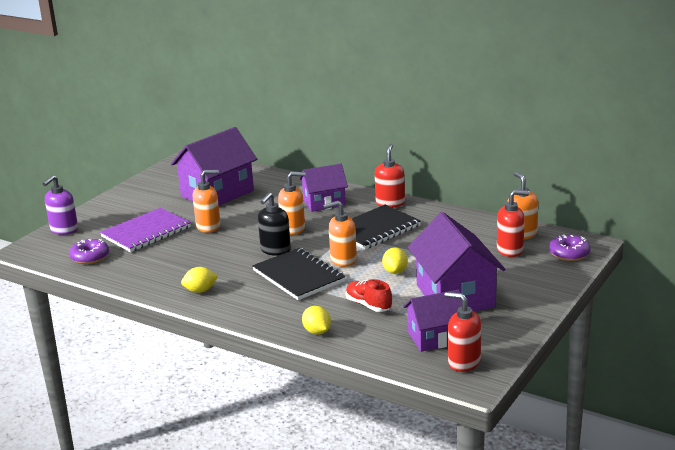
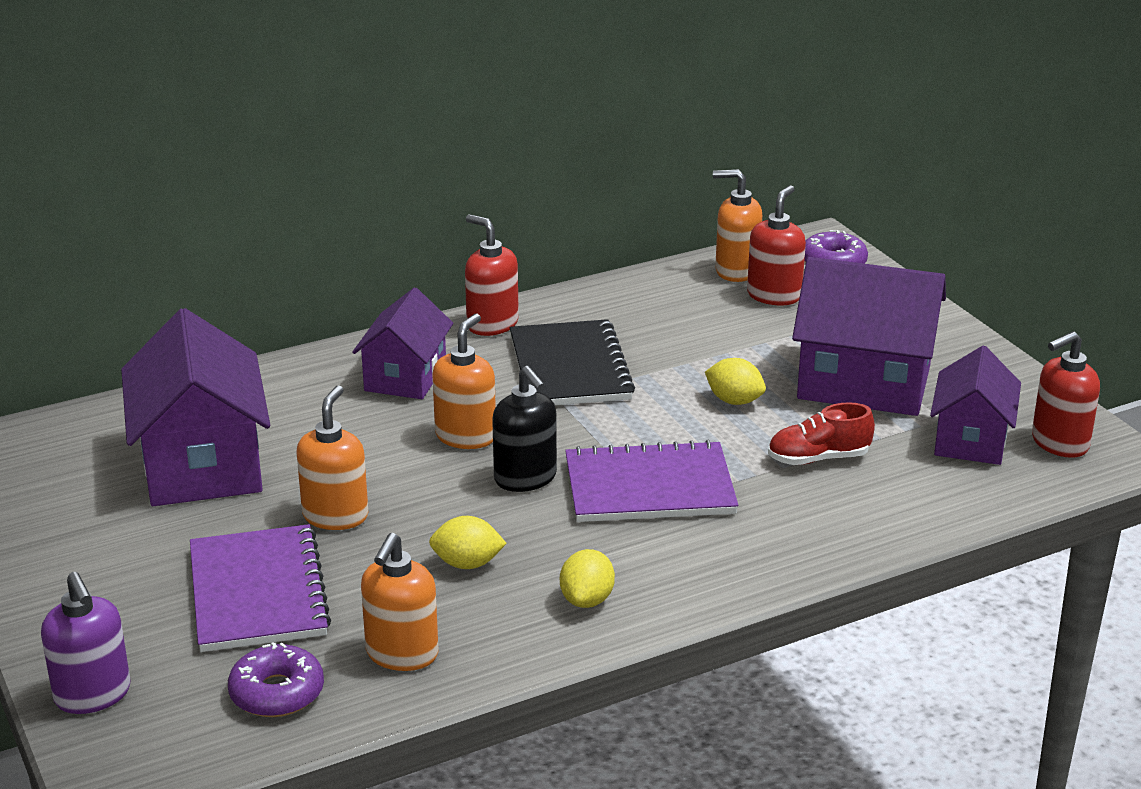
camera: 60 degrees left, 5 degrees up
(298, 276) = (649, 487): black notebook -> purple notebook
(317, 332) = (857, 530): yellow lemon -> yellow lemon (467, 564)
(343, 260) = (642, 430): orange soap dispenser -> orange soap dispenser (402, 654)

